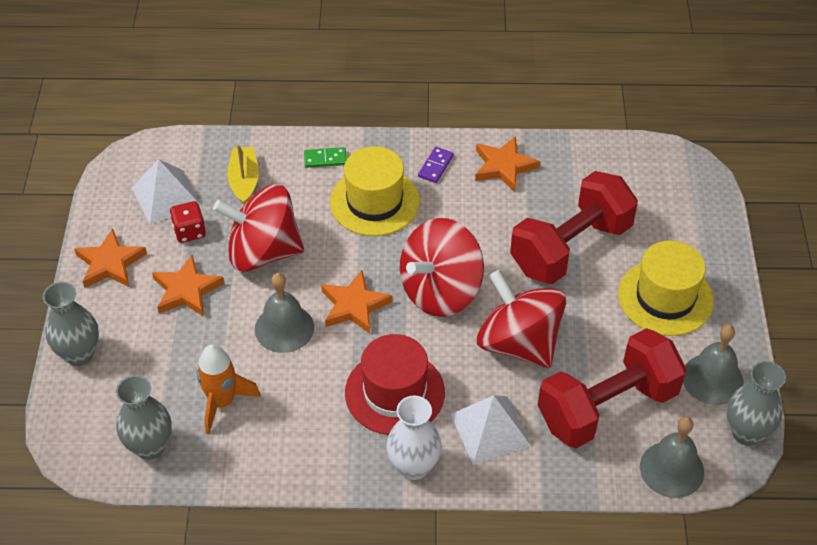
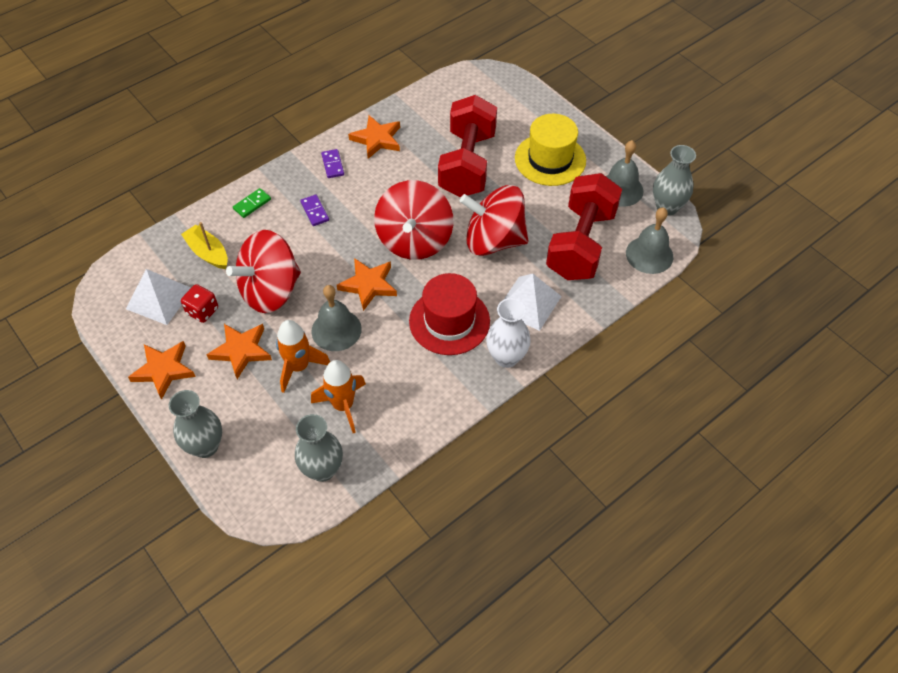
camera: 40 degrees left, 5 degrees up
(219, 339) = (299, 367): none -> orange rocket
(374, 202) = (315, 211): yellow hat -> purple domino

